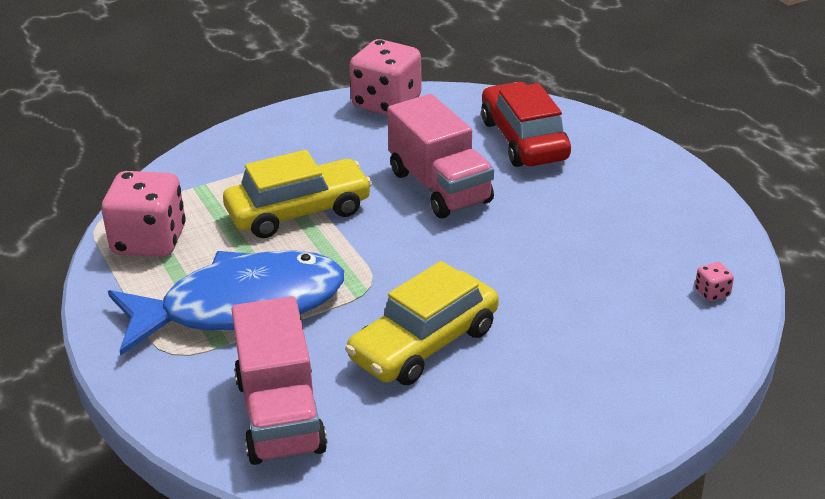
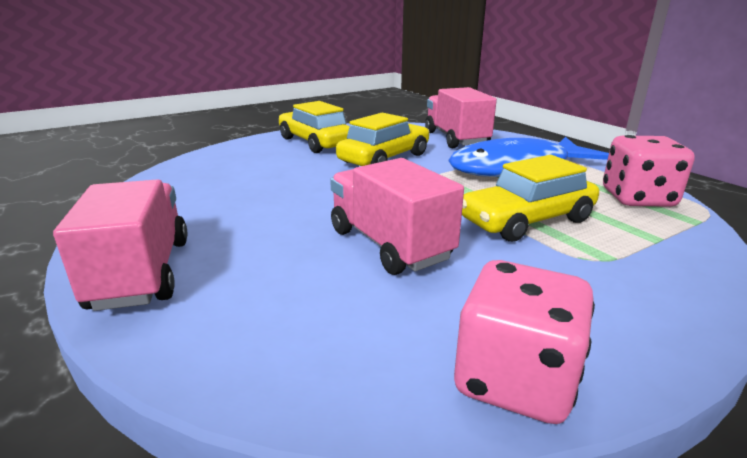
camera: 175 degrees right, 10 degrees down
(524, 140) = (276, 307): red car -> none
(543, 409) = (315, 142): none -> yellow car
(638, 166) = (141, 273): none -> pink truck
(712, 293) = (173, 180): pink dice -> none

